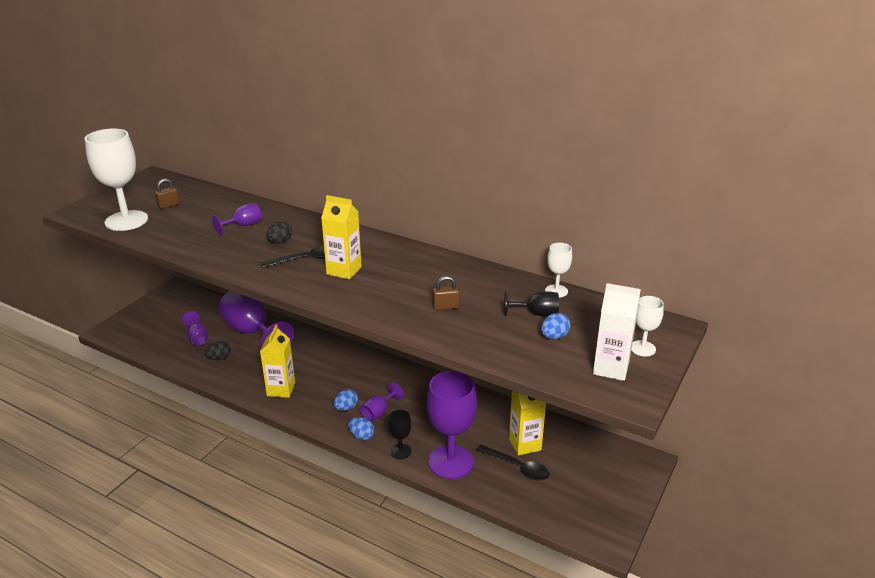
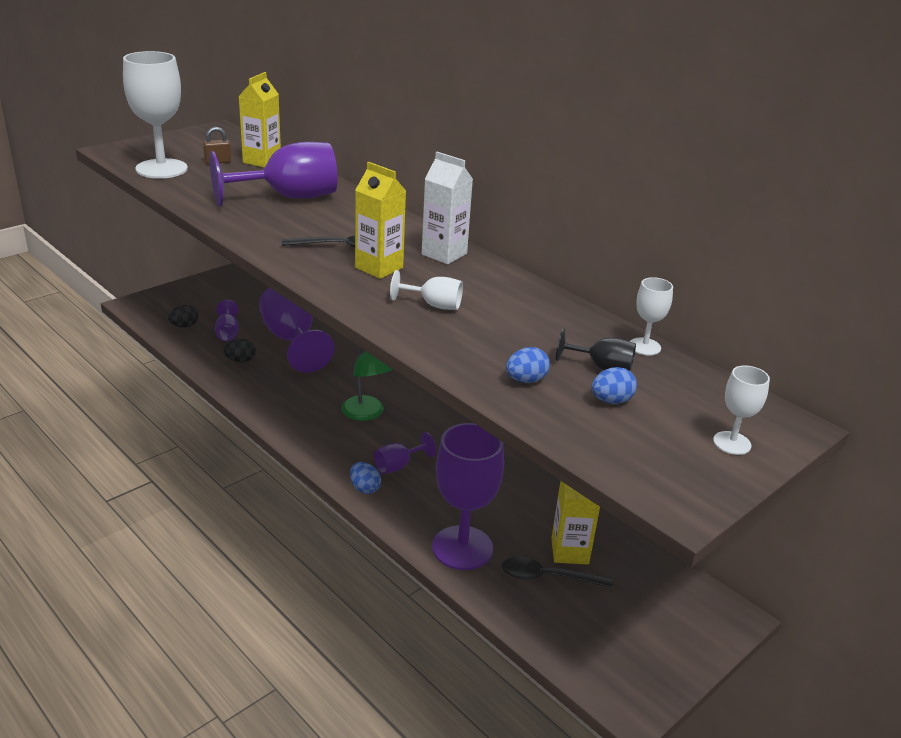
camera: 15 degrees right, 0 degrees up
(243, 225) = (289, 197): purple goblet -> purple goblet, size x2.09
(280, 242) = (321, 223): black egg -> black egg (184, 326)
(281, 389) = (294, 411): yellow carton -> yellow carton (262, 161)
(337, 378) = (366, 414): none -> green lamp
(346, 408) = (361, 451): blue egg -> blue egg (526, 380)
(399, 292) = (434, 305): none -> white goblet
(400, 451) = (404, 519): black goblet -> none
(445, 307) = (484, 334): brown padlock -> none
(517, 467) = (547, 577): black spoon -> black spoon turned 135 degrees clockwise
(611, 368) = (671, 457): white carton -> white carton (444, 254)

